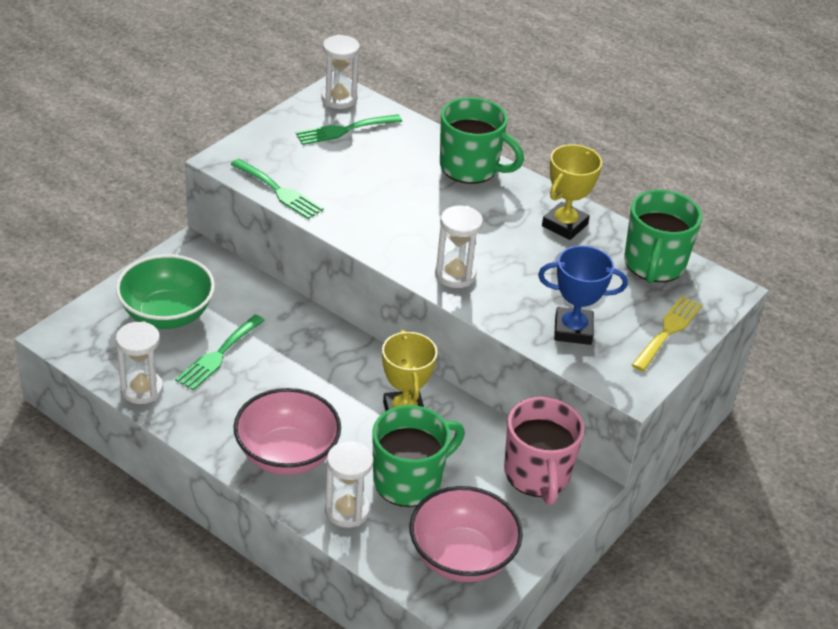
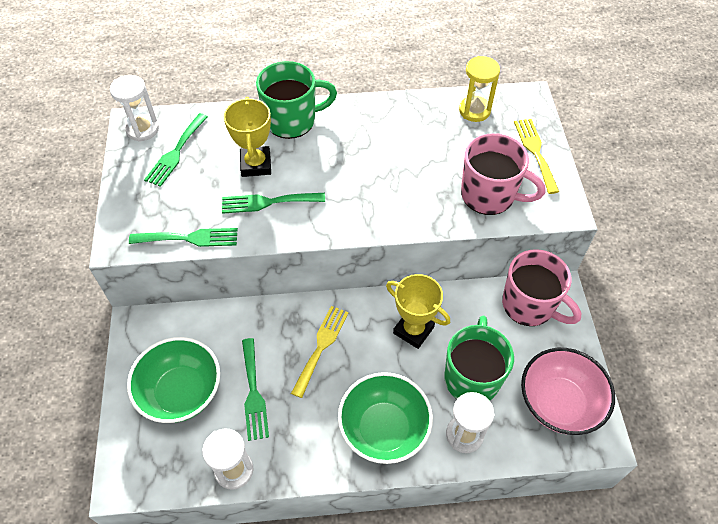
camera: 40 degrees left, 15 degrees up
(287, 455) = (384, 429): pink bowl -> green bowl
(311, 366) = (321, 346): none -> yellow fork
(371, 209) = (268, 202): none -> green fork
(455, 275) = (379, 211): white hourglass -> none
(564, 225) = (396, 121): yellow trophy -> yellow trophy (256, 164)
(573, 330) = (489, 195): blue trophy -> pink mug
(654, 265) = (474, 110): green mug -> yellow hourglass

